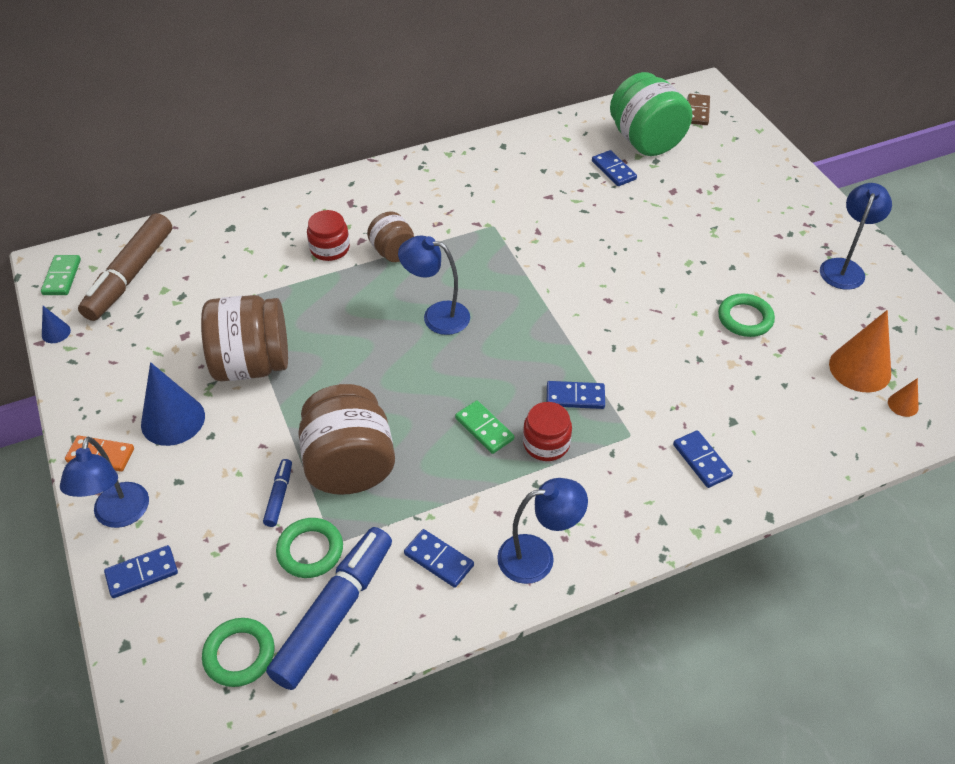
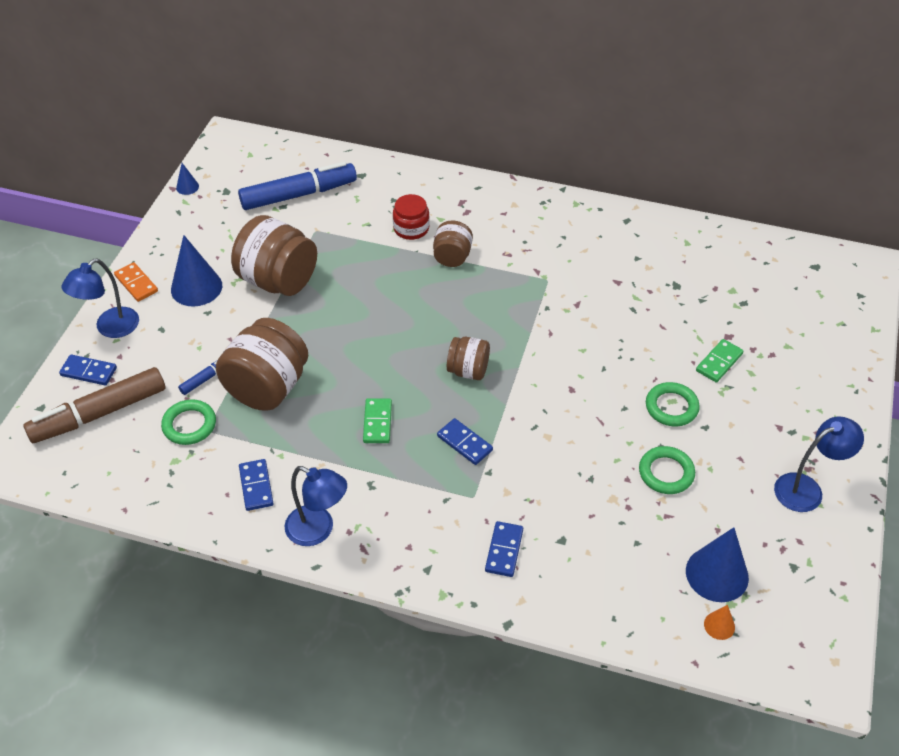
camera: 40 degrees right, 0 degrees up
(62, 277) = (226, 150): green domino -> green domino (719, 362)
(130, 275) = (266, 173): brown marker -> brown marker (99, 413)
(239, 654) = (90, 457): green ring -> green ring (671, 407)
(335, 613) = (164, 473): blue marker -> blue marker (299, 195)
(437, 315) = (432, 322): blue lamp -> none
(511, 336) = (468, 370): none -> brown jar
(546, 443) = (407, 461): red jar -> none
(613, 170) = (696, 290): blue domino -> none
(645, 141) = (754, 281): green jar -> none
(697, 111) = (833, 281): brown domino -> none
(860, 368) = (717, 574): orange cone -> blue cone

